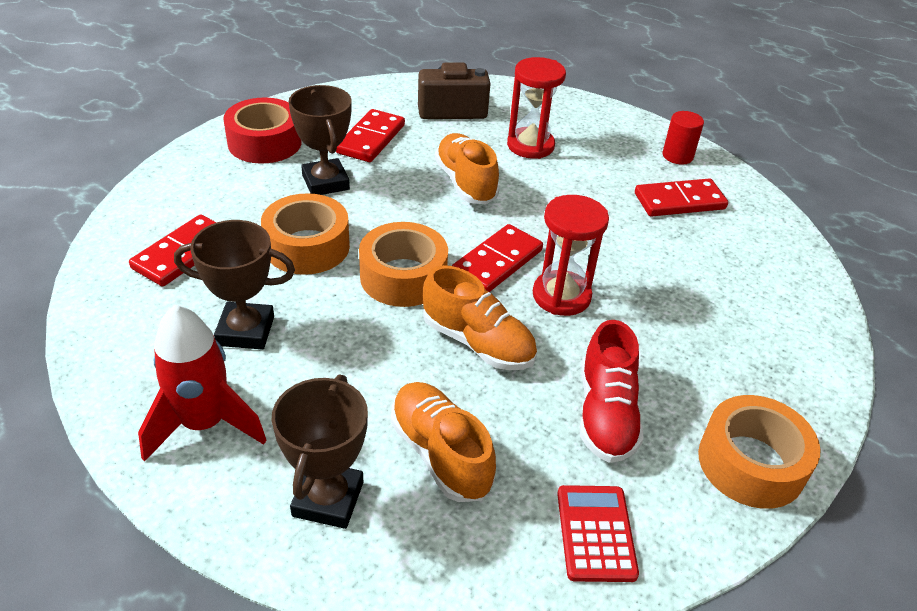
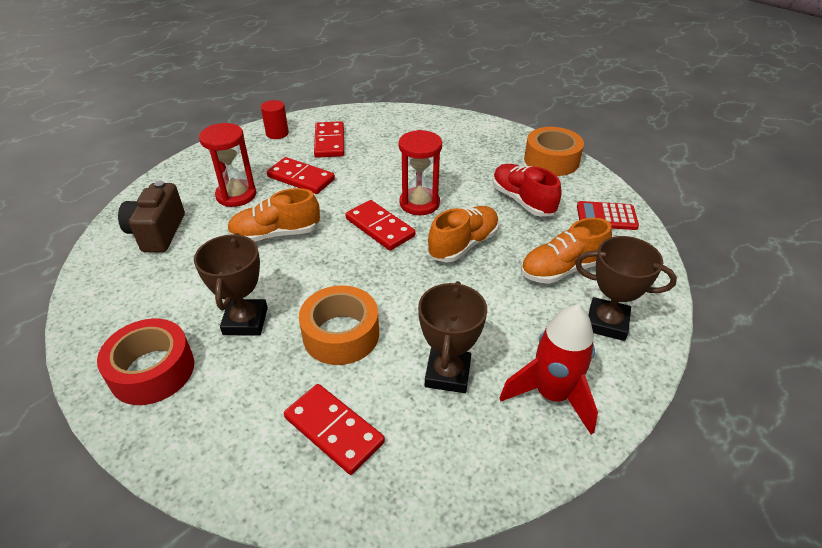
camera: 80 degrees left, 0 degrees up
(325, 182) = (245, 321): brown trophy -> brown trophy turned 75 degrees counterclockwise
(371, 139) = (183, 287): red domino -> red domino (301, 178)
(403, 277) = (390, 276): orange tape -> none
(605, 414) = (522, 201): red shoe -> red shoe turned 135 degrees counterclockwise

